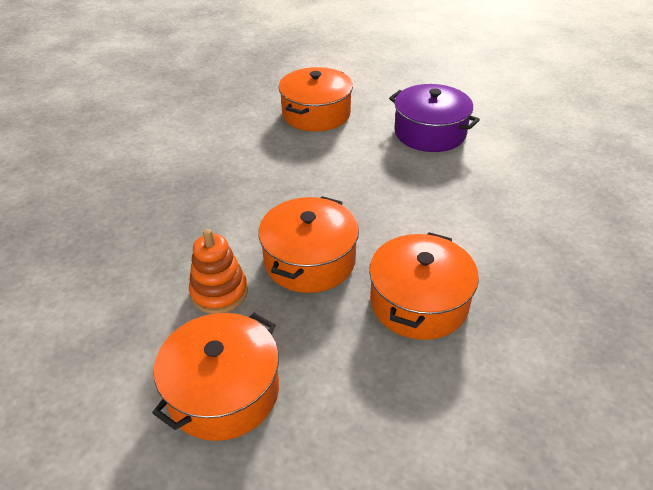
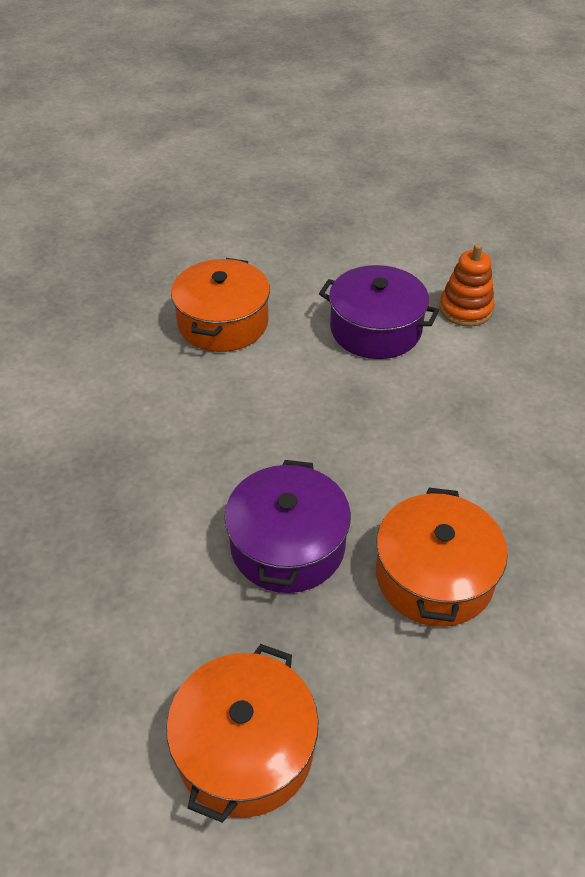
camera: 15 degrees left, 5 degrees up
(219, 292) = (191, 614): orange stacking toy -> orange stacking toy (465, 309)
(309, 260) = (287, 545): orange pot -> purple pot

